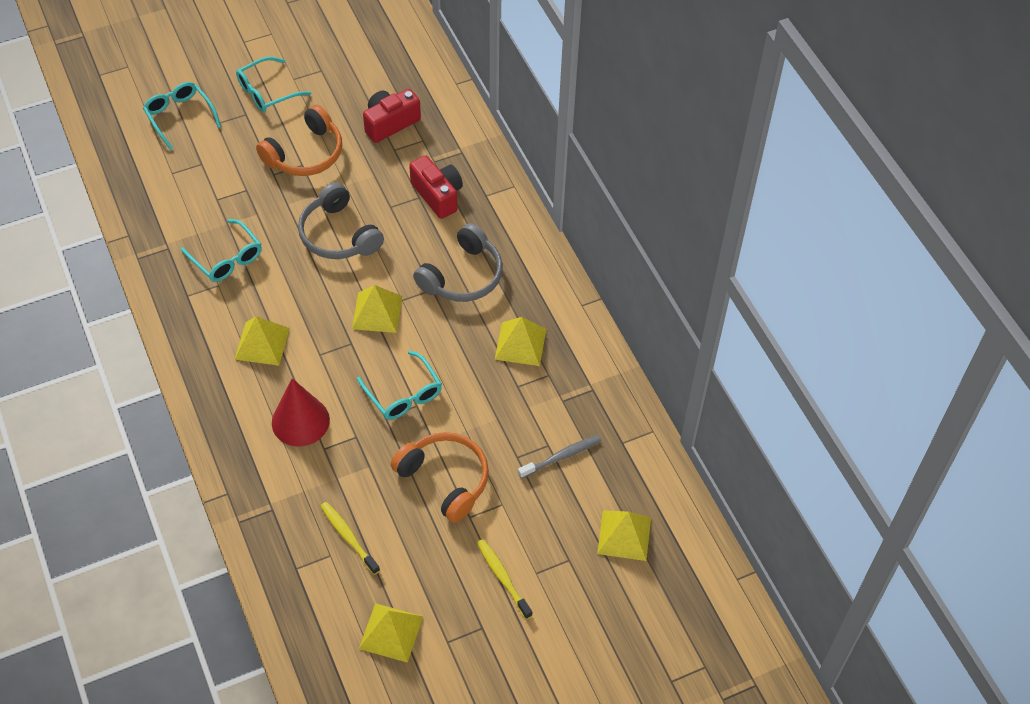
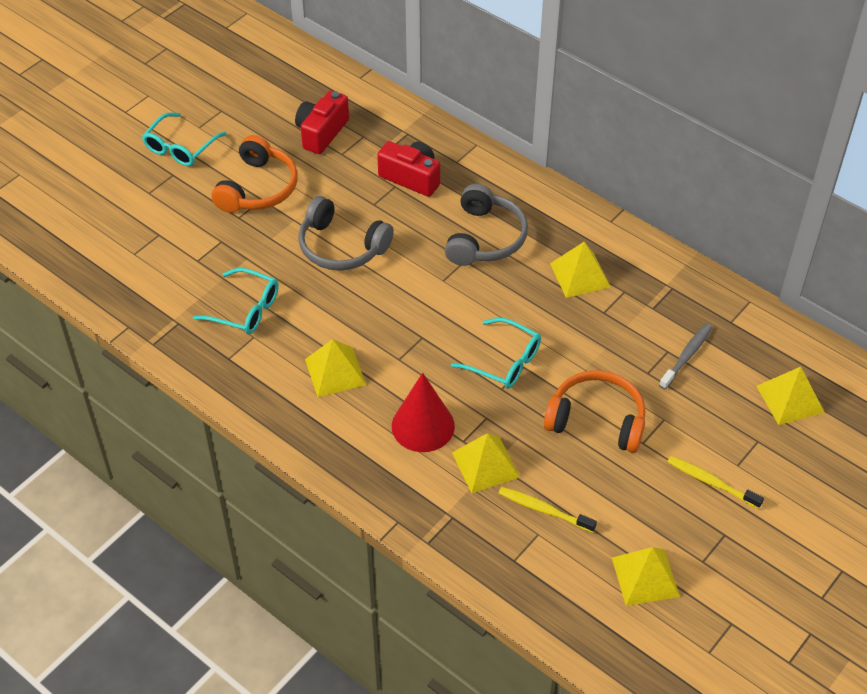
camera: 25 degrees left, 5 degrees down
(180, 117) = (107, 200): turquoise glasses -> none
(377, 312) = (427, 300): yellow pyramid -> yellow pyramid (485, 465)

